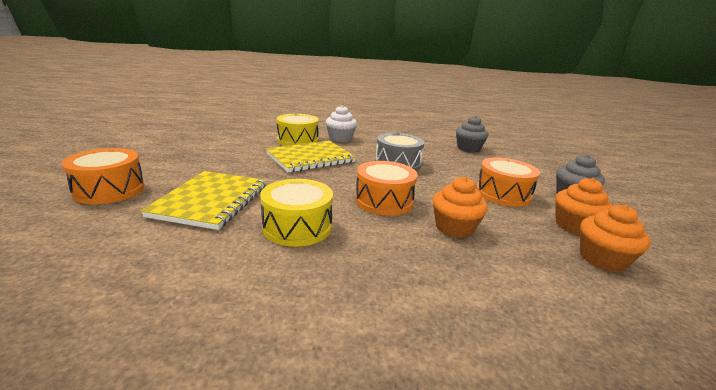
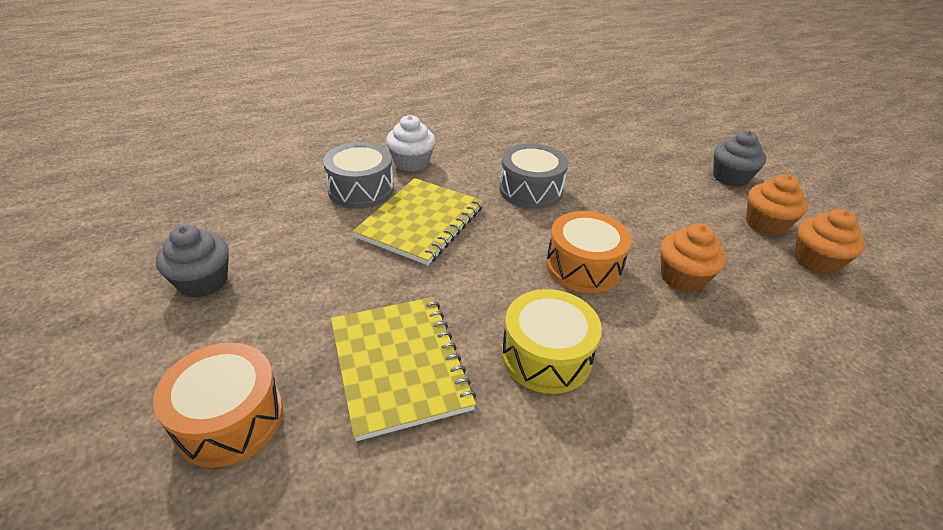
camera: 30 degrees left, 15 degrees up
(297, 140) = (361, 190): yellow drum -> grey drum
(468, 149) = (574, 128): grey cupcake -> grey cupcake (203, 282)
(503, 194) = (674, 200): orange drum -> none

